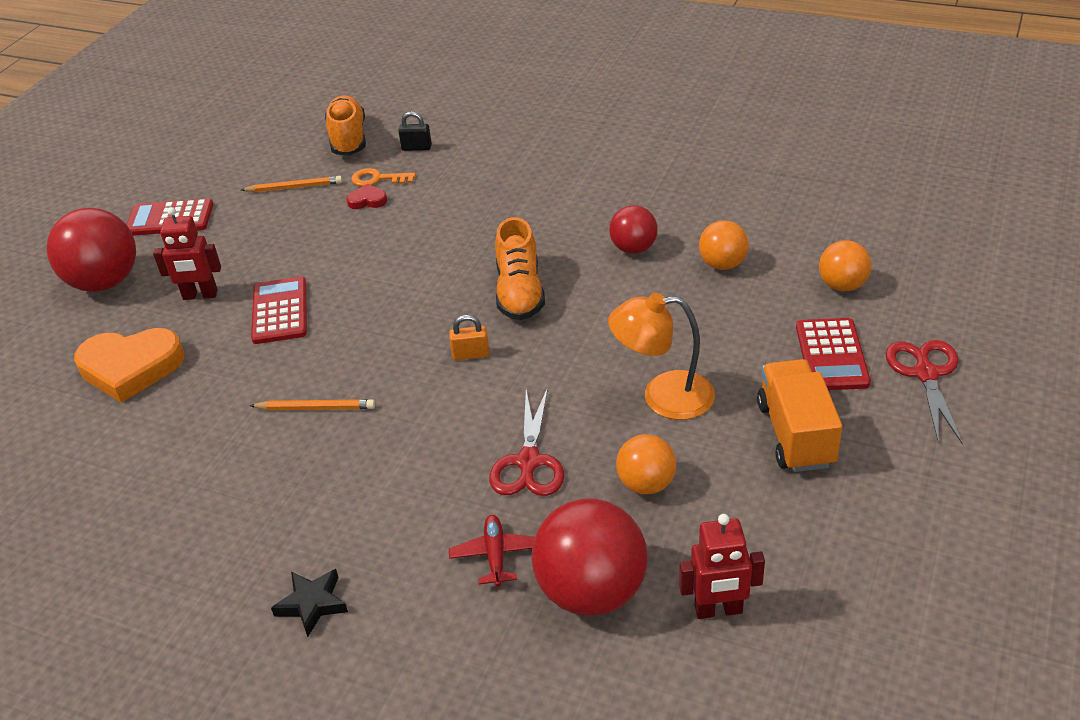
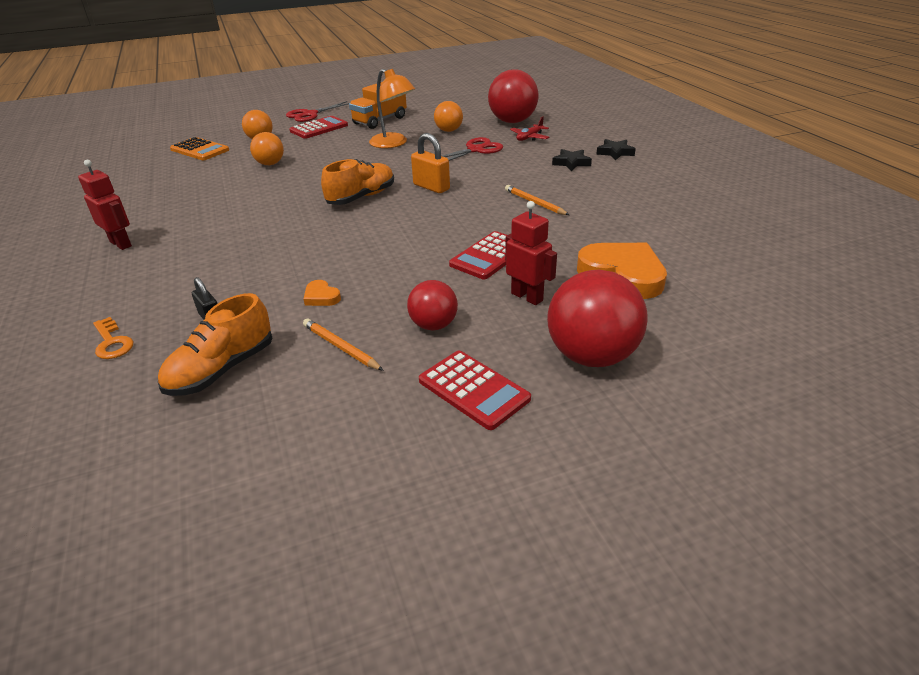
camera: 135 degrees left, 5 degrees down
(353, 525) = (571, 163): none -> black star
(367, 200) = (321, 297): red heart -> orange heart
(378, 179) = (283, 310): orange key -> orange key (112, 342)
(471, 354) = (431, 187): orange padlock -> orange padlock, size x1.58
(633, 248) = (279, 187): red ball -> red ball (433, 325)
(718, 610) = (483, 107): red robot -> red robot (121, 244)
(855, 227) = (200, 150): none -> orange calculator

